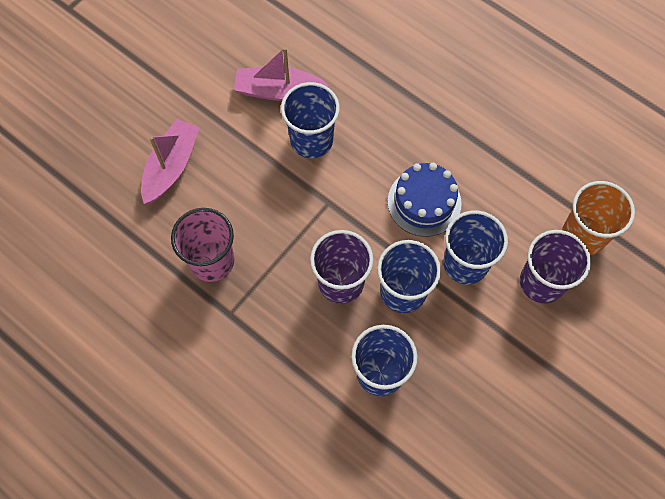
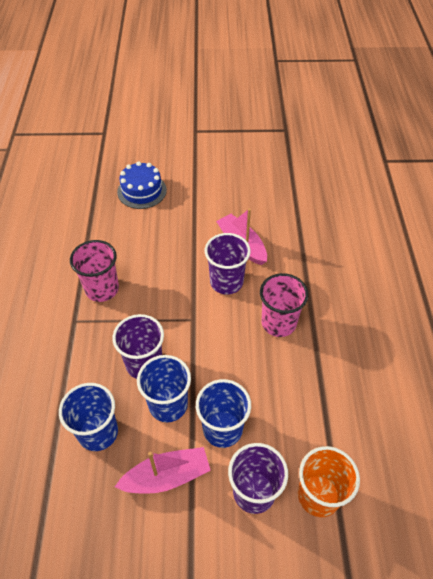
camera: 50 degrees right, 15 degrees down
(171, 166) = (145, 231): pink boat -> pink boat (167, 476)
(311, 140) = (226, 282): blue cup -> purple cup
(399, 133) = (278, 323): none -> pink cup
(424, 202) = (244, 371): blue cake -> blue cake (142, 191)

